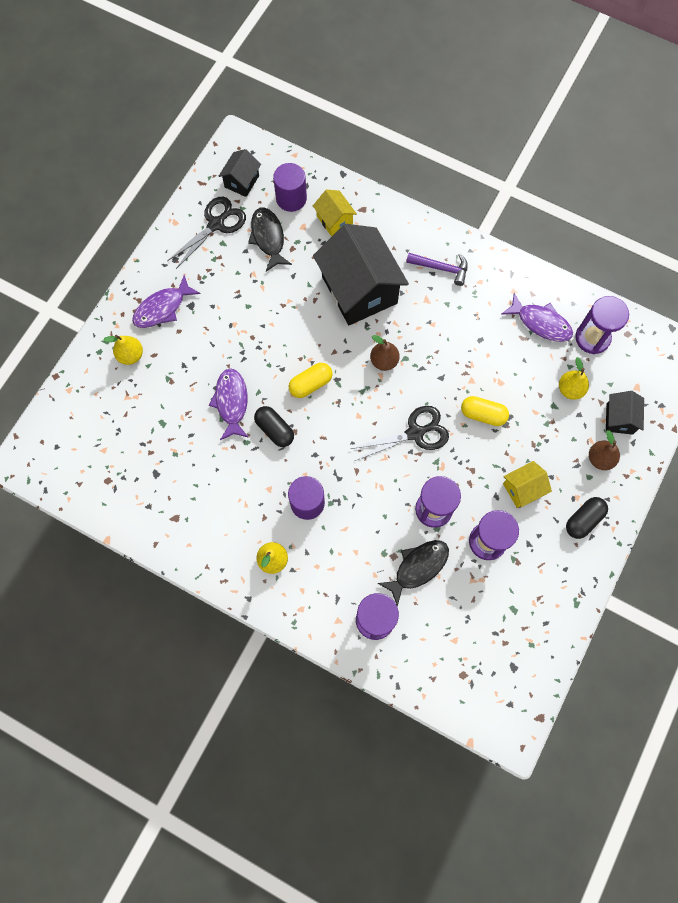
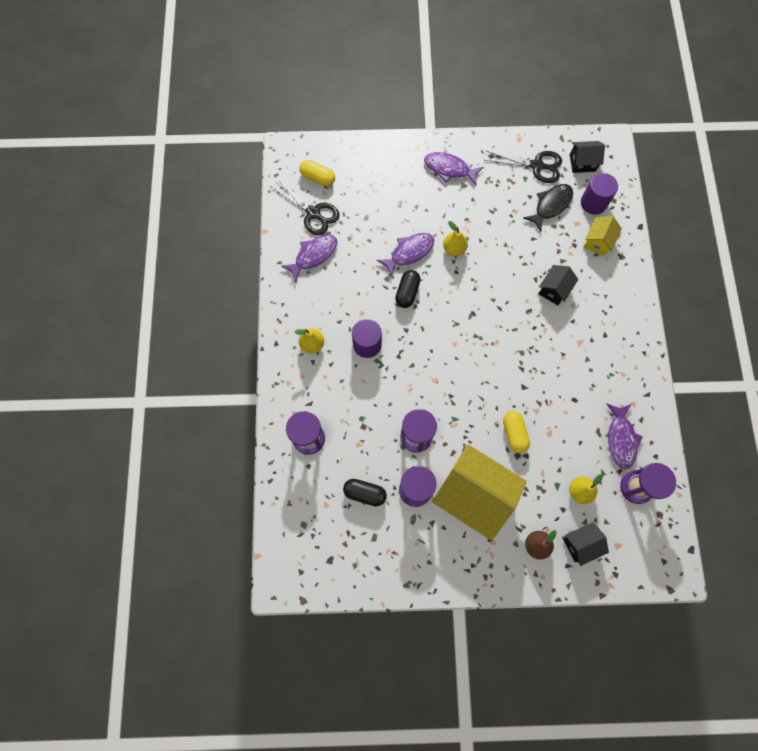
camera: 60 degrees right, 0 degrees up
(131, 355) = (401, 170): yellow pear -> yellow pear (454, 249)
(171, 502) = (313, 255): none -> purple fish
(310, 384) = (457, 297): yellow capsule -> yellow capsule (318, 178)
(359, 290) = (554, 290): black house -> black house, size x0.47
(384, 361) = (509, 338): brown pear -> none
(415, 433) = (467, 391): black scissors -> black scissors (313, 213)
(418, 567) = (365, 448): black fish -> none
(441, 268) = (613, 339): purple hammer -> none
(523, 489) = (473, 495): yellow house -> yellow house, size x2.11
(583, 520) = (477, 557): black capsule -> black capsule (365, 493)

